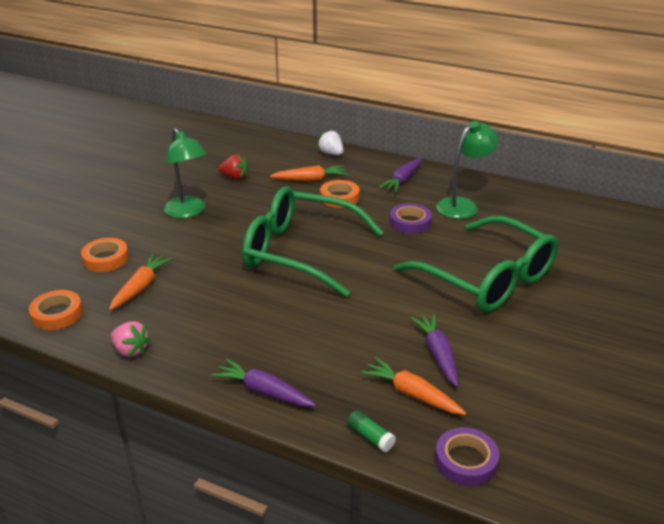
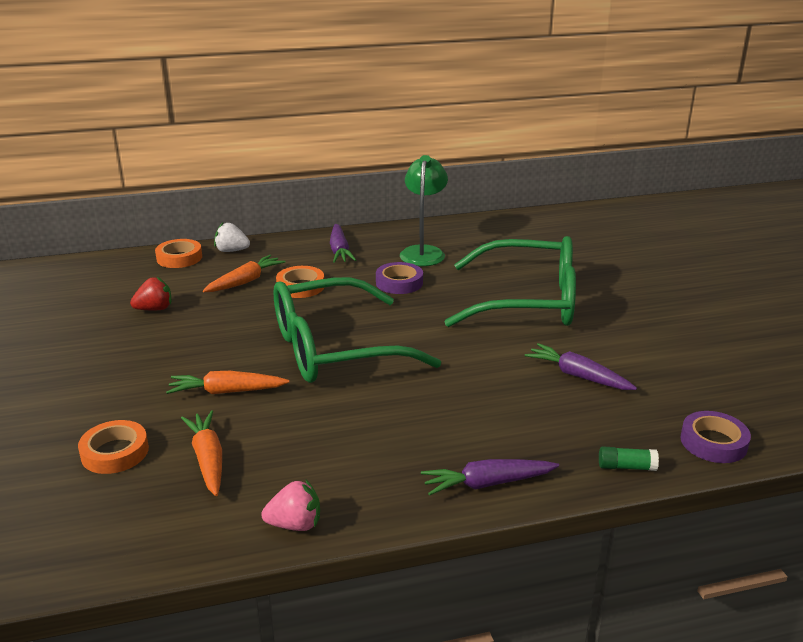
camera: 40 degrees left, 5 degrees down
(57, 314) = (141, 539): orange tape -> orange tape (179, 258)
(188, 212) = (149, 363): green lamp -> none
(412, 394) = (605, 416): orange carrot -> orange carrot (227, 391)

